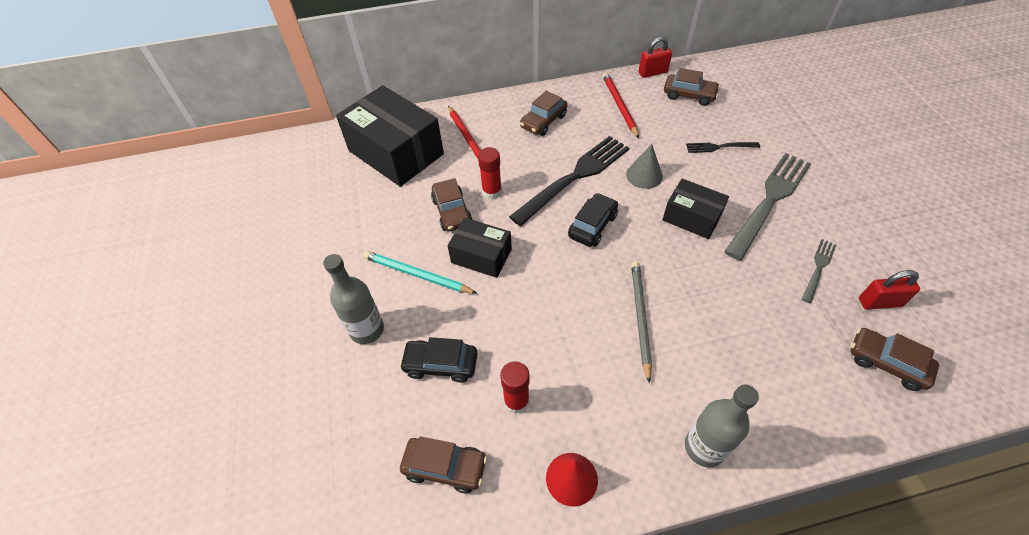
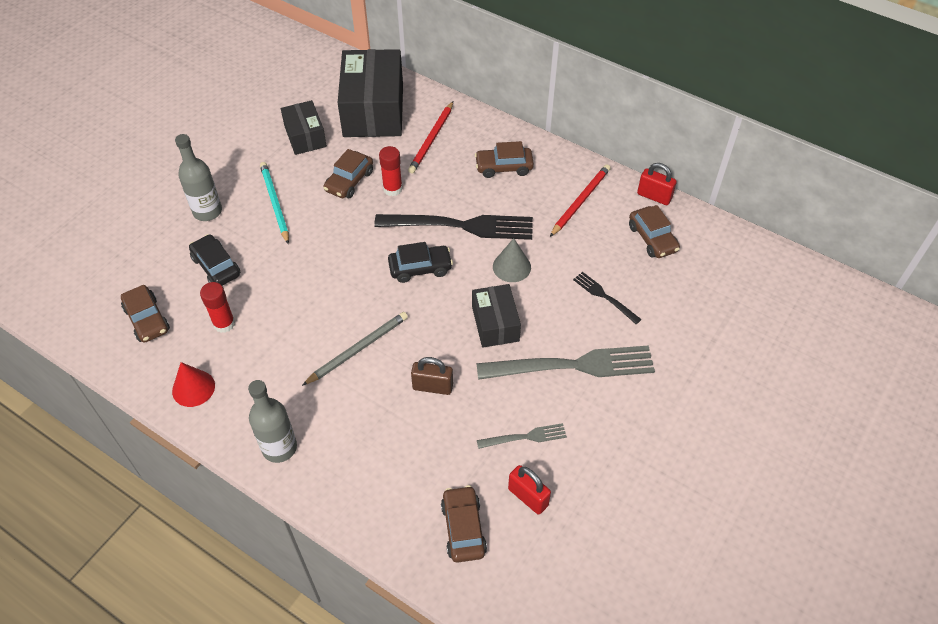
camera: 45 degrees right, 0 degrees up
(481, 256) = (325, 225): black box -> black box (305, 136)
(723, 293) = (432, 387): none -> brown padlock

